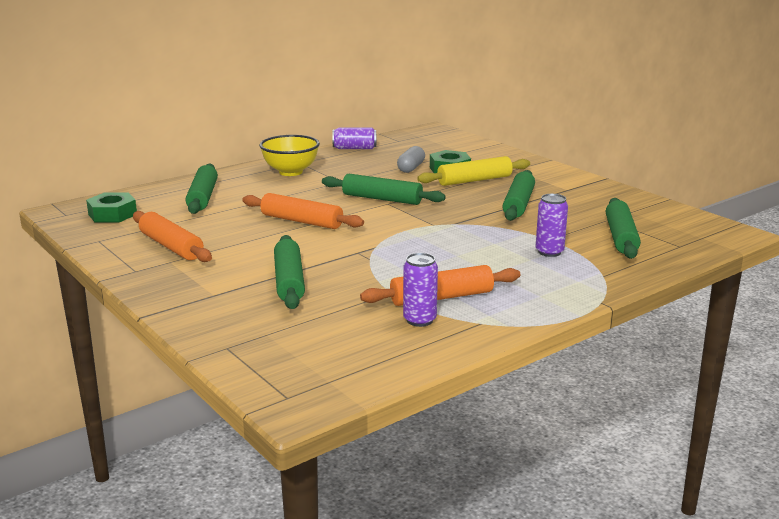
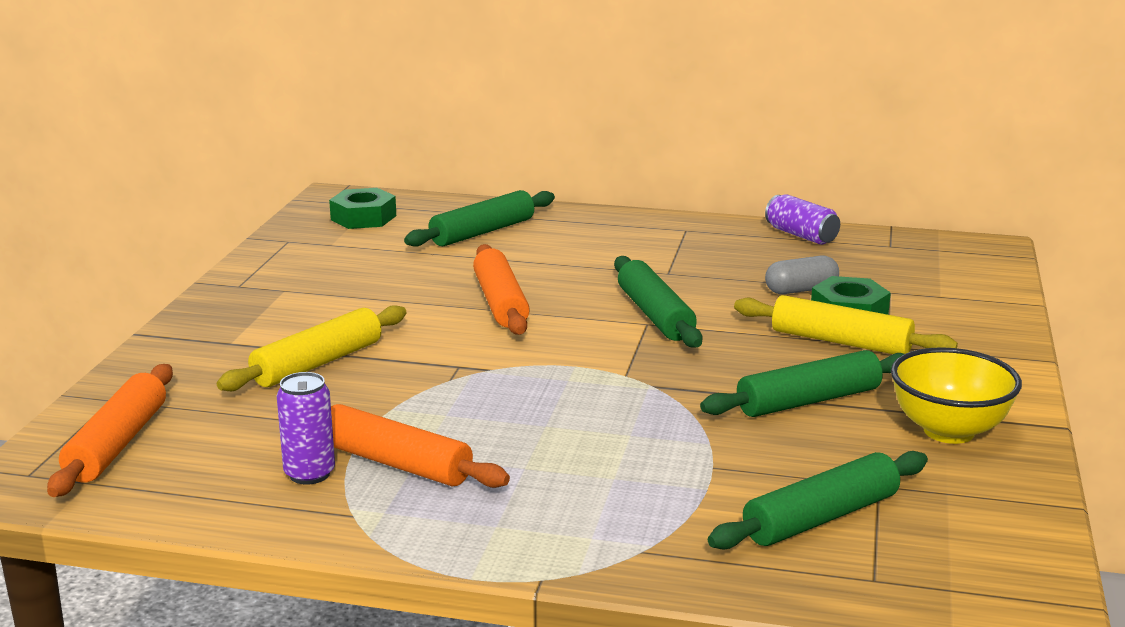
camera: 50 degrees right, 0 degrees up
(171, 246) = (323, 274): orange rolling pin -> orange rolling pin (117, 444)
(289, 281) = (318, 363): green rolling pin -> yellow rolling pin
(290, 172) = (644, 238): yellow bowl -> yellow bowl (948, 431)
(549, 252) = (663, 482): purple can -> none

